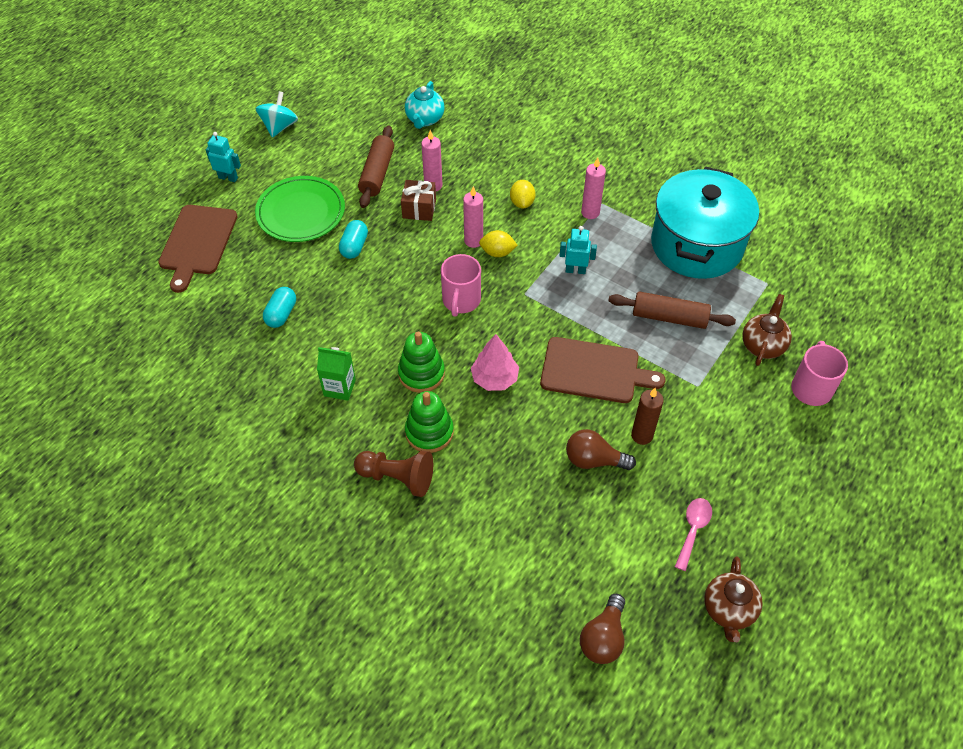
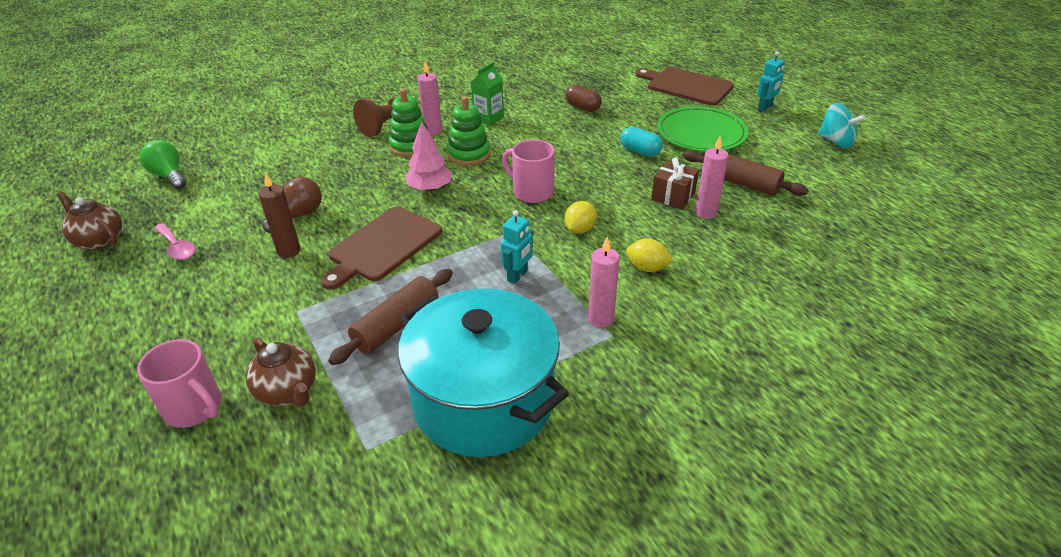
camera: 115 degrees right, 15 degrees down
(281, 314) = (583, 107): turquoise capsule -> brown capsule
(425, 119) = (828, 233): turquoise teapot -> none
(473, 241) = (606, 218): pink candle -> pink candle (433, 131)
(603, 638) = (169, 176): brown light bulb -> green light bulb

